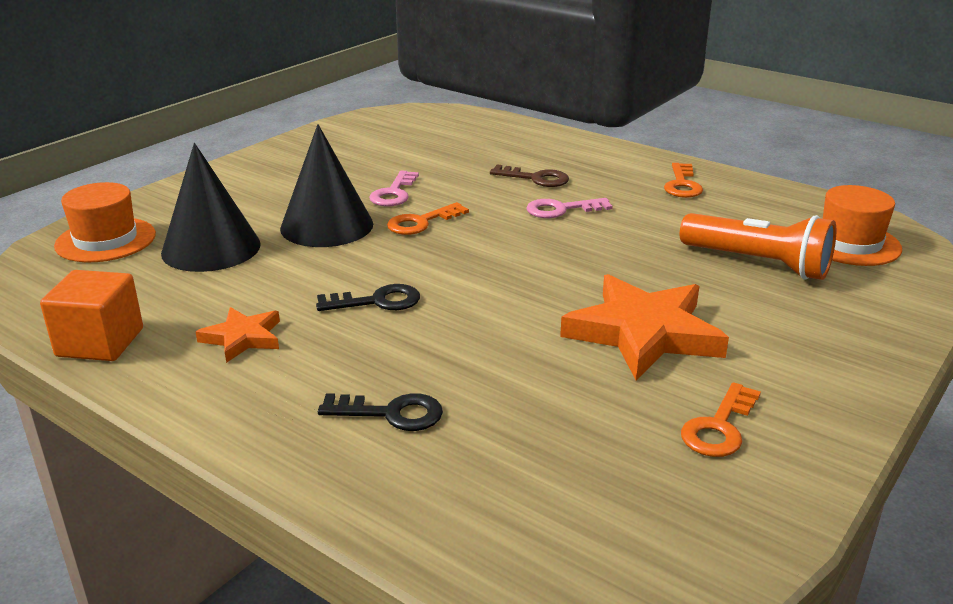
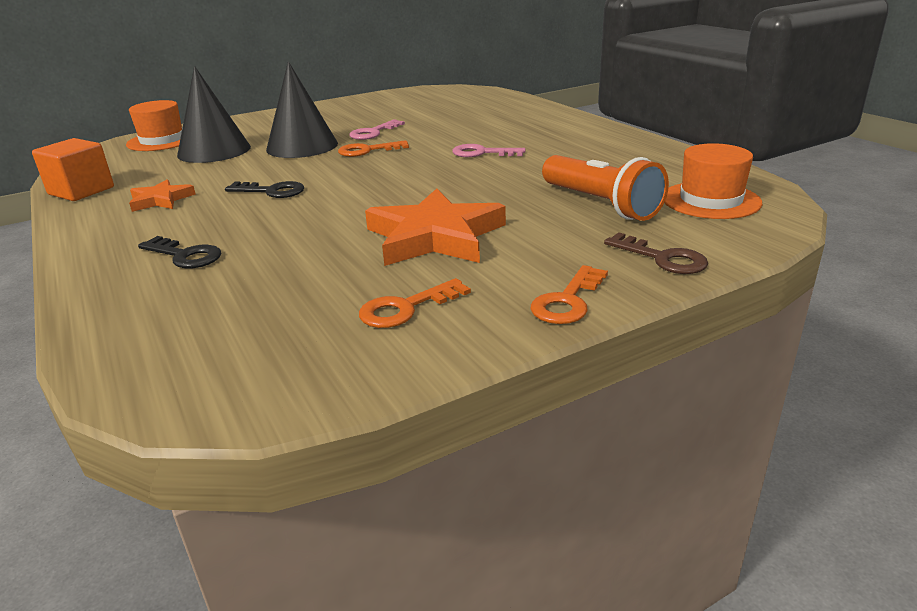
camera: 25 degrees right, 0 degrees up
(535, 178) = (489, 133): brown key -> brown key (662, 258)
(682, 184) = (606, 146): orange key -> orange key (567, 301)

